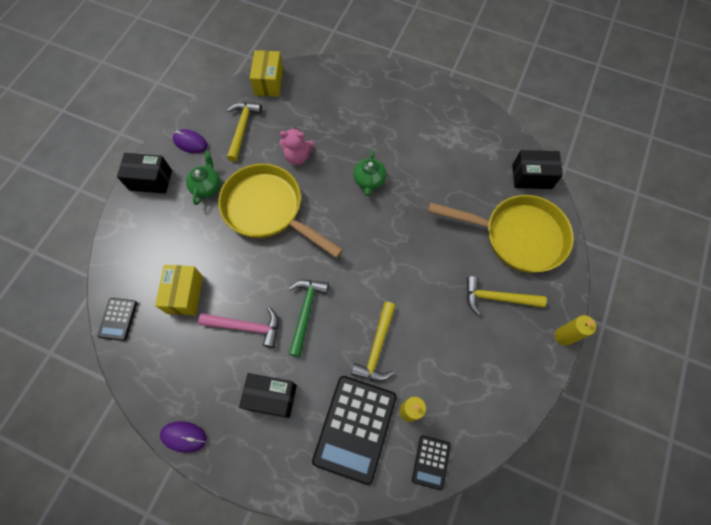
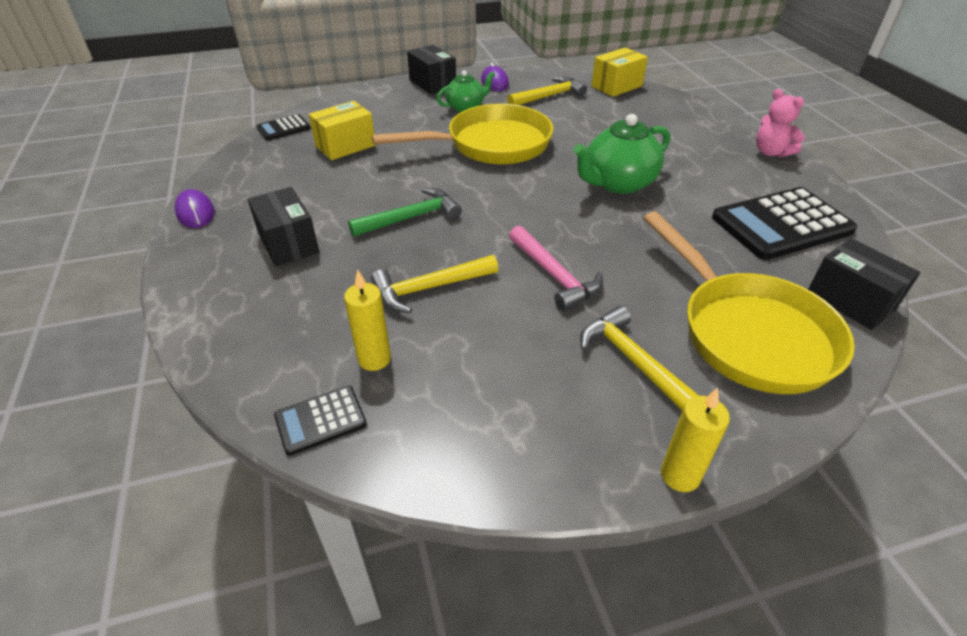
camera: 50 degrees right, 25 degrees down
(246, 327) = (351, 191): pink hammer -> pink hammer (554, 275)
(268, 210) = (491, 145): yellow pan -> yellow pan turned 75 degrees clockwise
(298, 156) = (571, 133): pink teddy bear -> pink teddy bear (771, 152)
(355, 428) = (307, 323): black calculator -> black calculator (781, 224)
(369, 181) = (618, 183): green teapot -> green teapot, size x1.60

